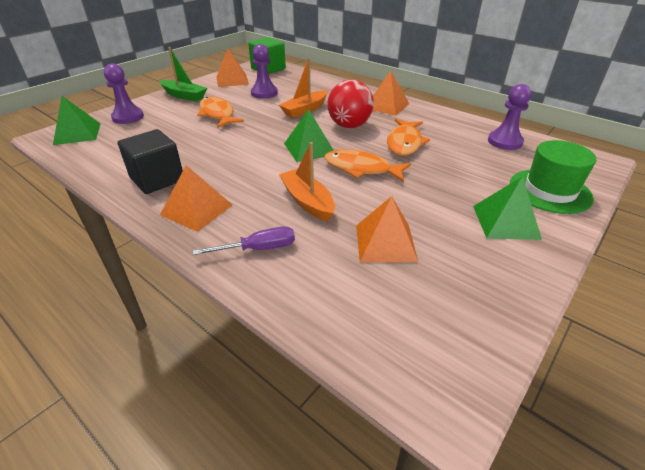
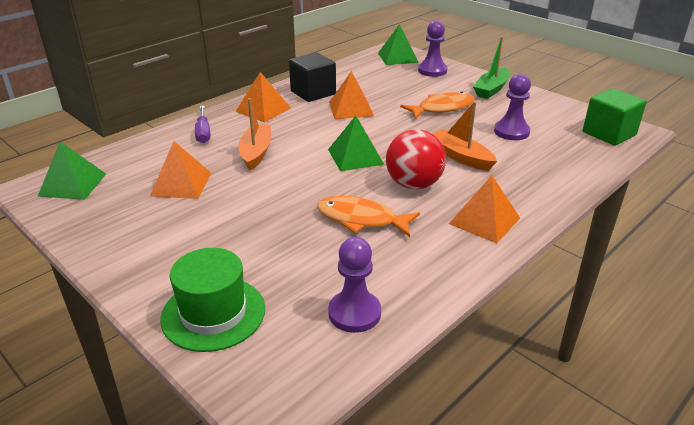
camera: 95 degrees right, 5 degrees down
(232, 80) = (551, 111): orange pyramid -> orange pyramid (351, 109)
(307, 201) = (256, 152): orange boat -> orange boat turned 60 degrees counterclockwise
(361, 169) = (305, 183): orange fish -> none
(505, 222) = (173, 258): green pyramid -> green pyramid (72, 184)

